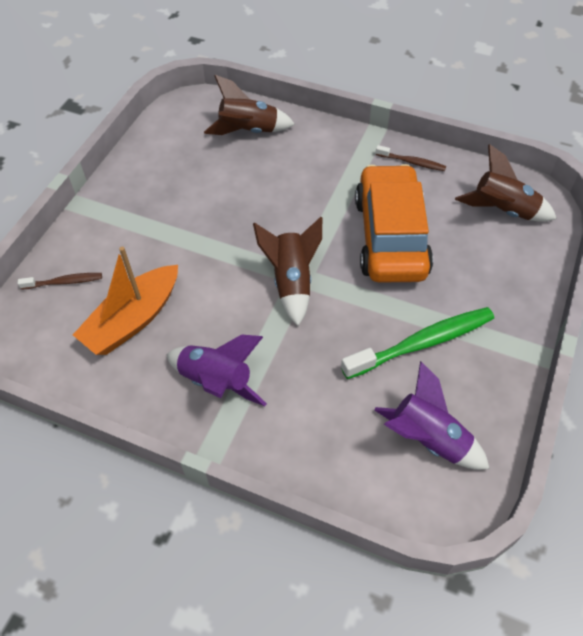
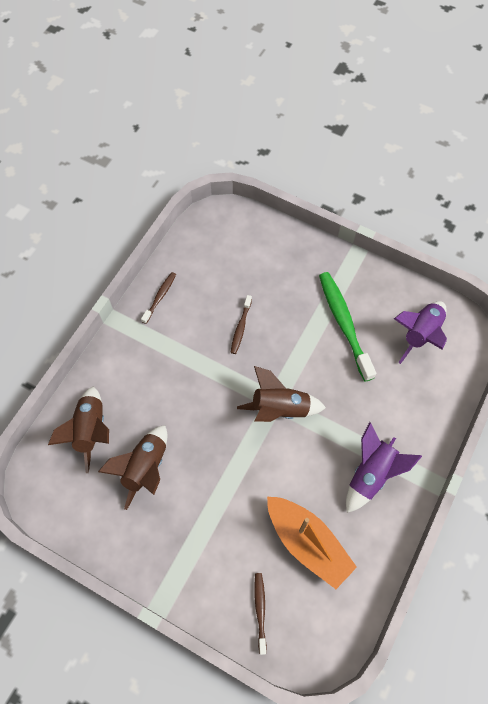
camera: 85 degrees left, 10 degrees up
(390, 236) = (240, 327): orange car -> brown toothbrush
(502, 211) = (225, 244): brown rocket -> brown rocket (145, 468)

